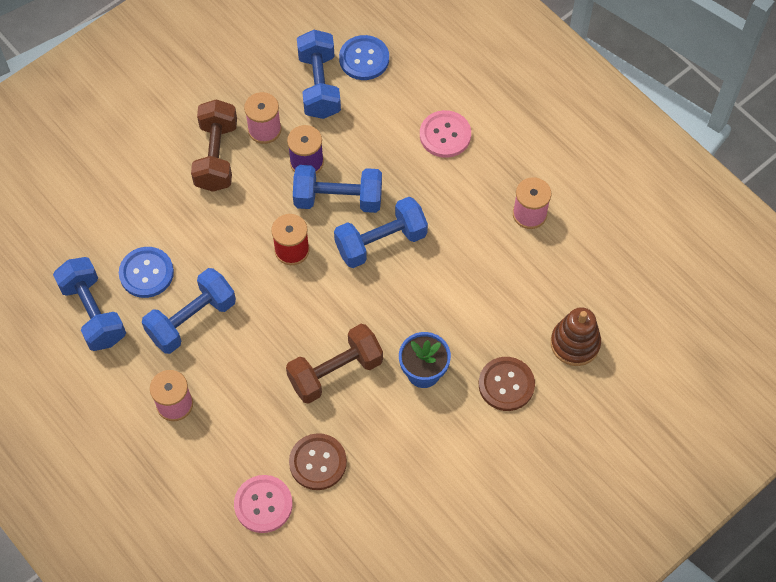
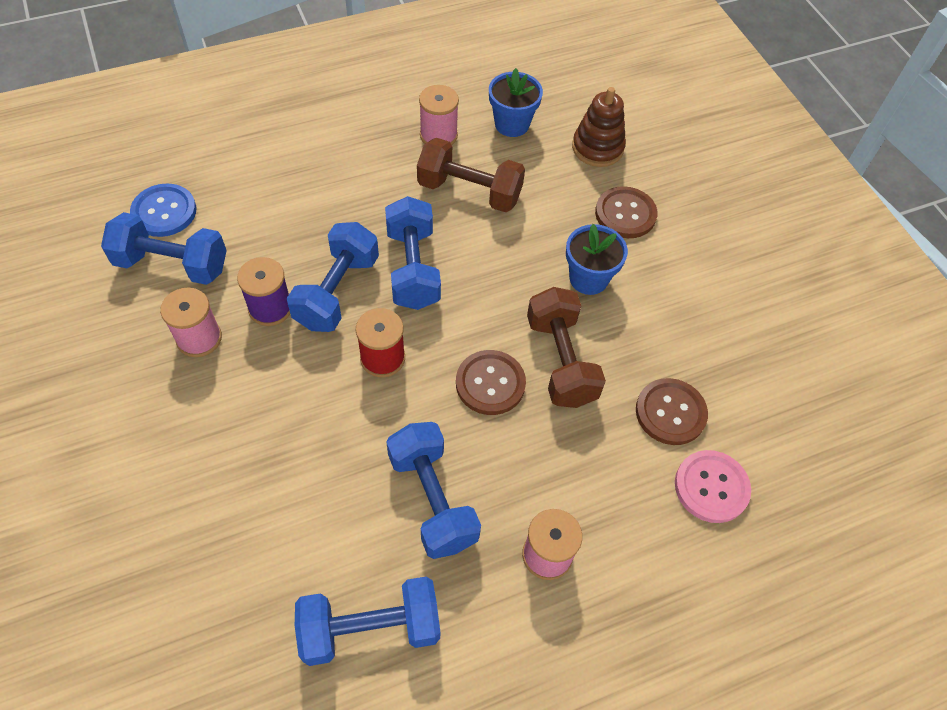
camera: 75 degrees left, 5 degrees down
(146, 273) = (339, 538): blue button -> none
(216, 156) = (206, 402): brown dumbbell -> brown dumbbell (469, 191)
(297, 328) = (490, 383): none -> brown button
(445, 135) = (308, 172): pink button -> none
(570, 266) = (512, 124): none -> blue flower pot

